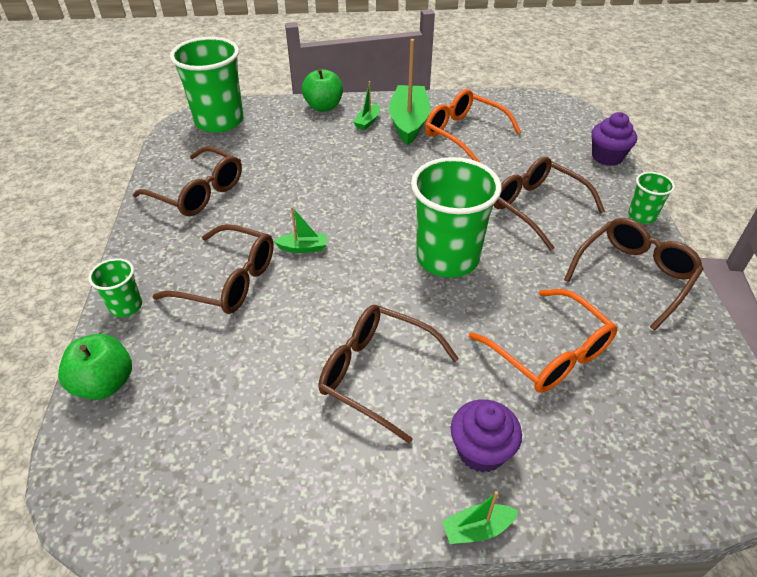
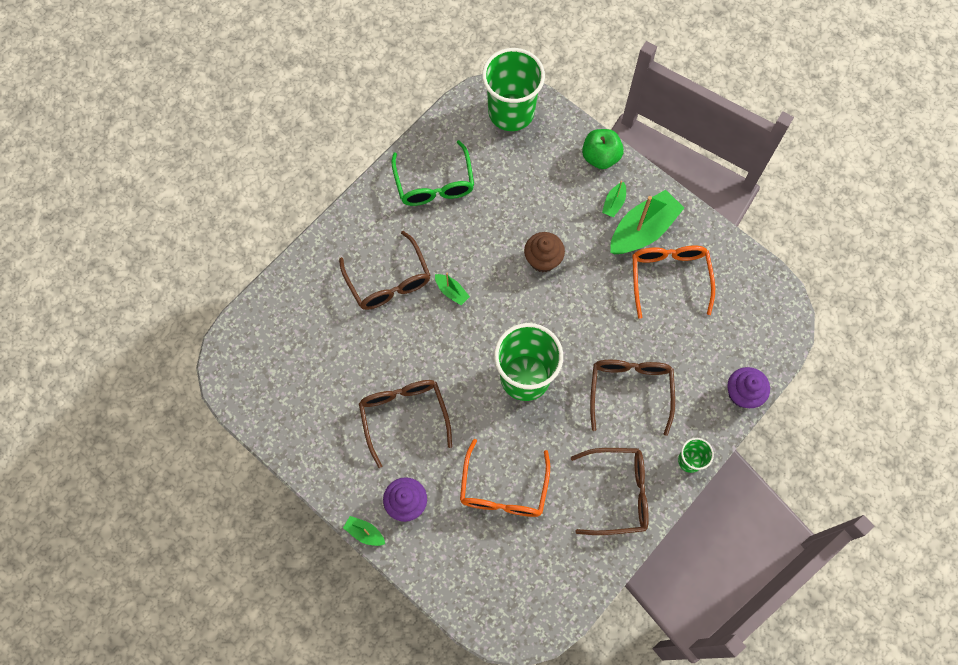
camera: 45 degrees right, 25 degrees up
(105, 383) = (276, 299): green apple -> none
(126, 306) = (322, 252): green cup -> none
(197, 192) = (434, 183): brown glasses -> green glasses
(357, 180) = (543, 259): none -> brown cupcake
(367, 122) = (614, 203): green boat -> green boat turned 45 degrees counterclockwise

